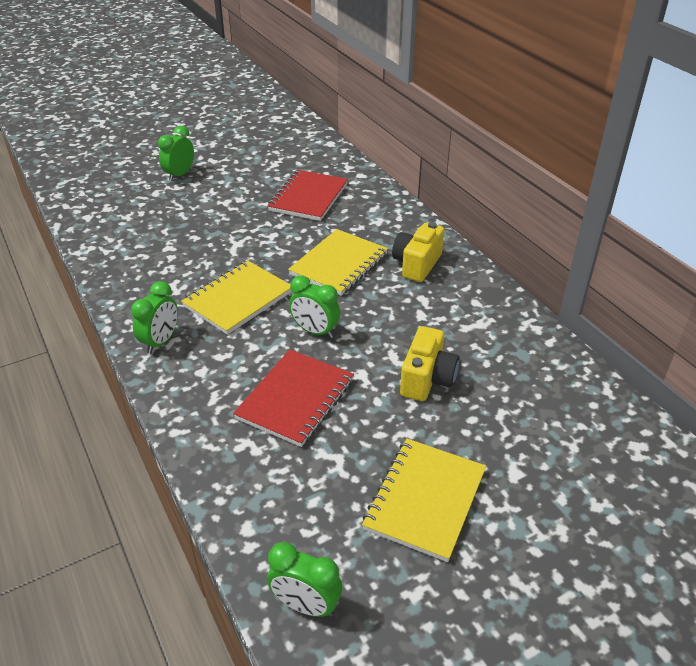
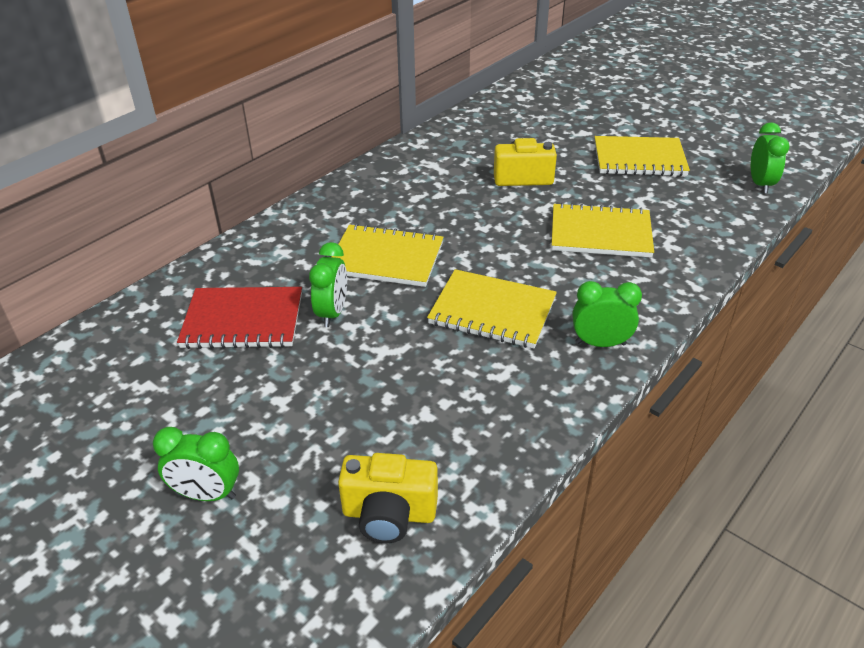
camera: 110 degrees left, 0 degrees up
(295, 399) = (600, 233): red notebook -> yellow notebook
(315, 331) = (506, 246): green clock -> green clock (332, 313)
(417, 264) = (359, 210): yellow camera -> yellow camera (389, 514)

